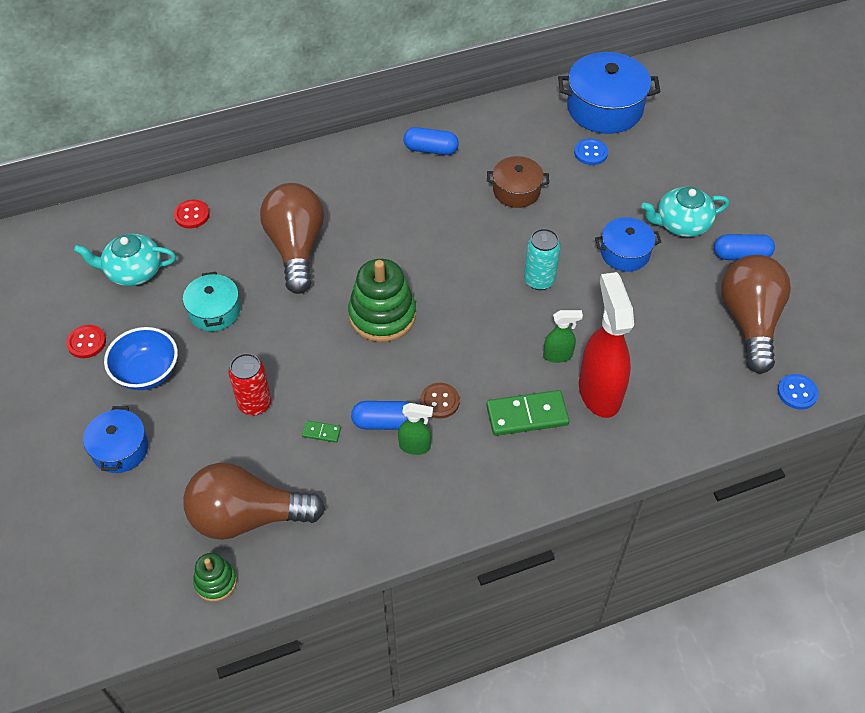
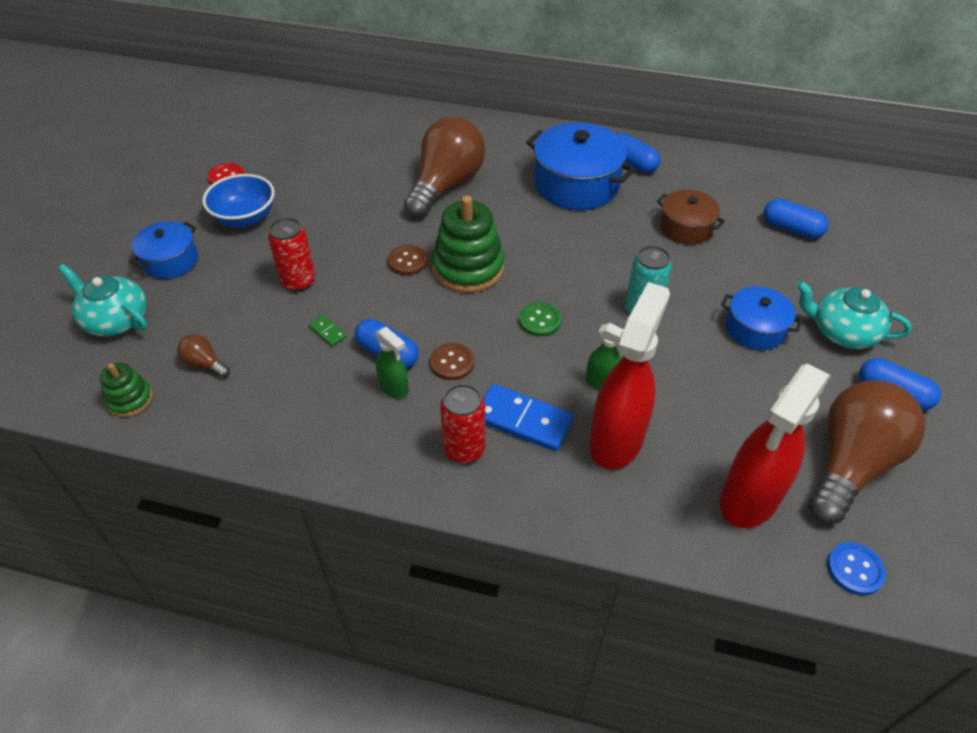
camera: 35 degrees right, 5 degrees down
(133, 271) = (308, 146): turquoise teapot -> turquoise teapot (116, 320)
(192, 215) = (389, 127): red button -> none
(214, 311) = (337, 200): turquoise pot -> none
(247, 517) = (205, 364): brown light bulb -> brown light bulb, size x0.41
(328, 336) = (407, 261): none -> brown button
(474, 330) = (540, 320): none -> green button
(505, 461) = (464, 449): none -> red can
(527, 415) = (523, 420): green domino -> blue domino
(590, 153) = (791, 229): blue button -> blue capsule
(604, 108) = (838, 199): blue pot -> blue pot (576, 184)
(709, 383) = (748, 499): none -> red spray bottle

